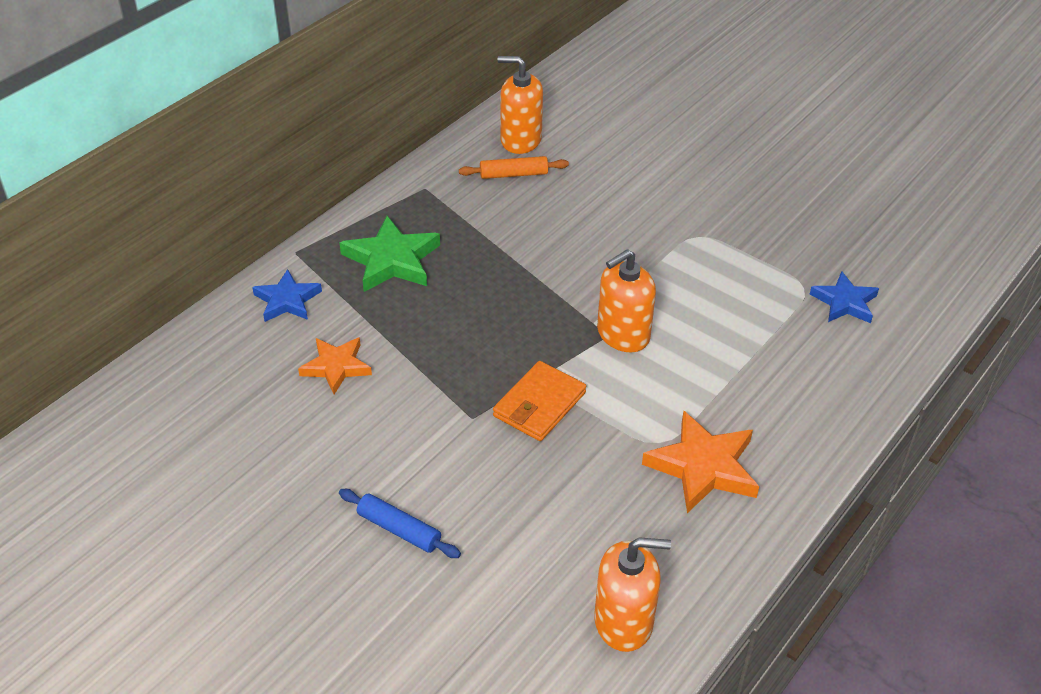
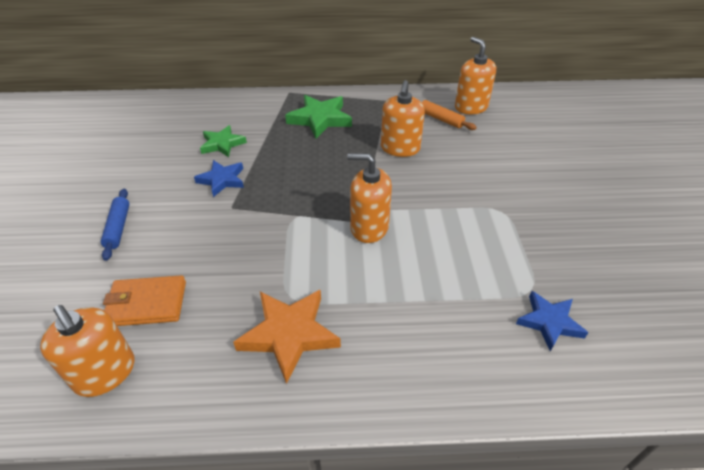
camera: 50 degrees right, 0 degrees up
(287, 300) = (253, 107): blue star -> blue star (222, 180)
(336, 367) = (222, 144): orange star -> green star
(526, 236) = (400, 148): none -> orange soap dispenser
(539, 404) = (269, 226): orange wallet -> orange wallet (146, 304)

